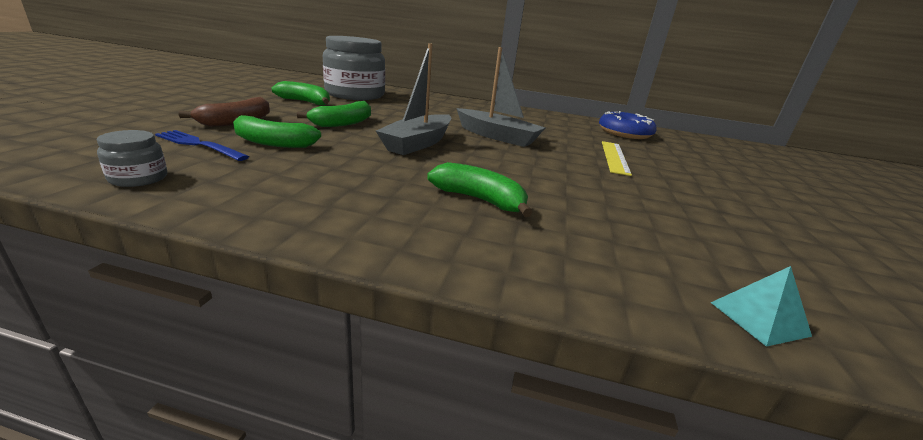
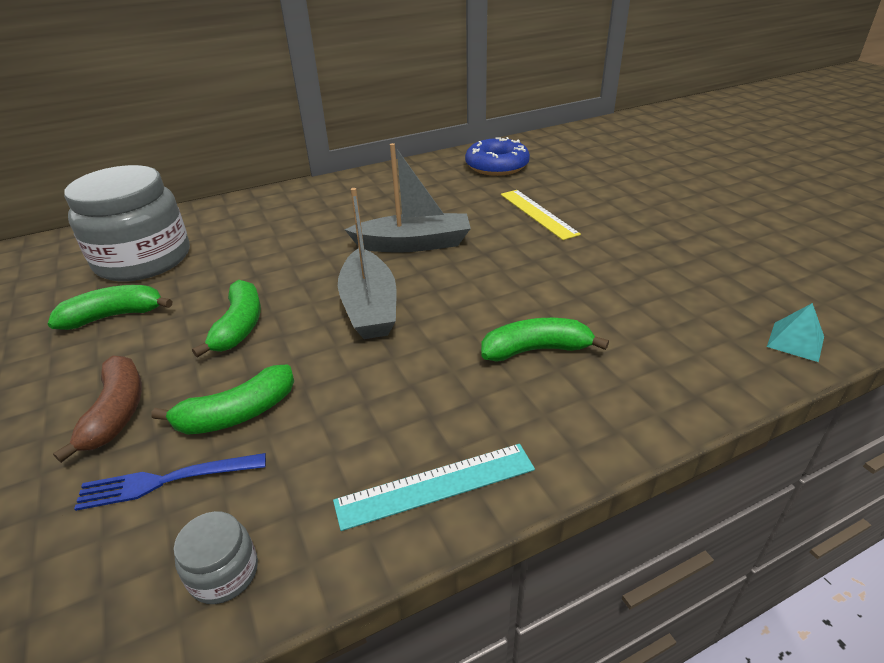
camera: 35 degrees left, 10 degrees up
(286, 211) = (436, 485): none -> turquoise ruler

